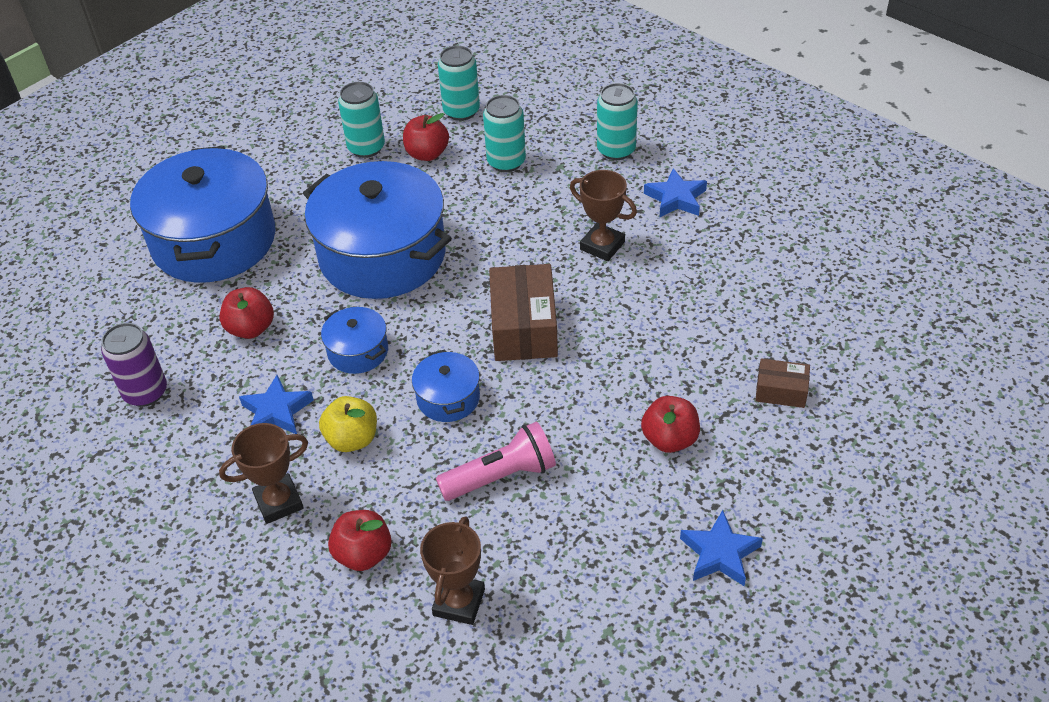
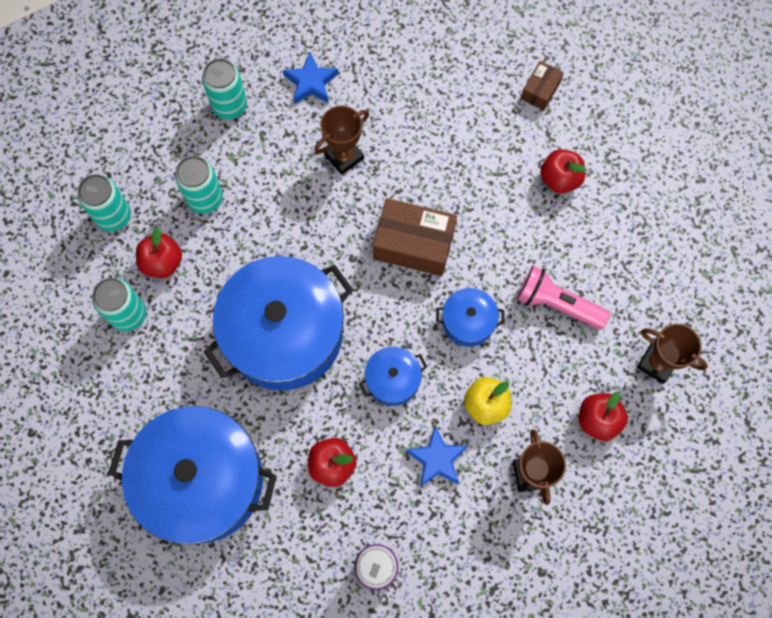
camera: 75 degrees left, 25 degrees up
(501, 476) = (557, 304): pink flashlight -> pink flashlight turned 60 degrees counterclockwise
(719, 553) = (664, 183): blue star -> none

